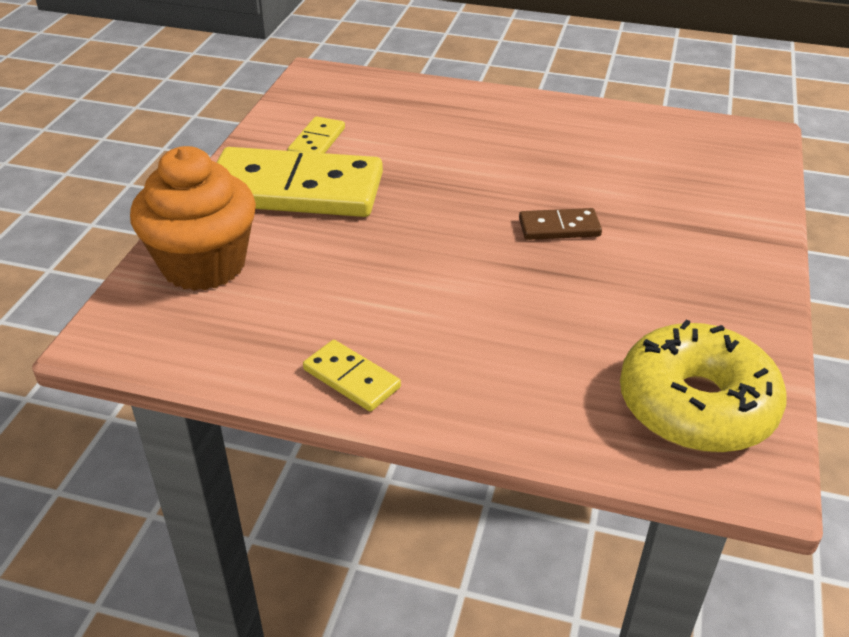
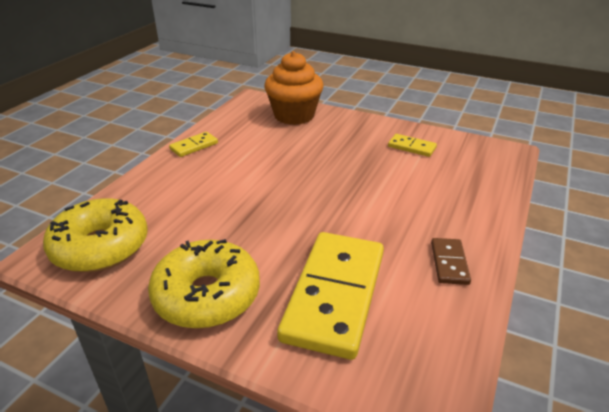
camera: 100 degrees right, 5 degrees down
(295, 190) = (356, 139): yellow domino -> yellow domino (335, 295)
(559, 227) = (292, 227): brown domino -> brown domino (449, 263)
(720, 275) = (207, 295): none -> yellow donut

